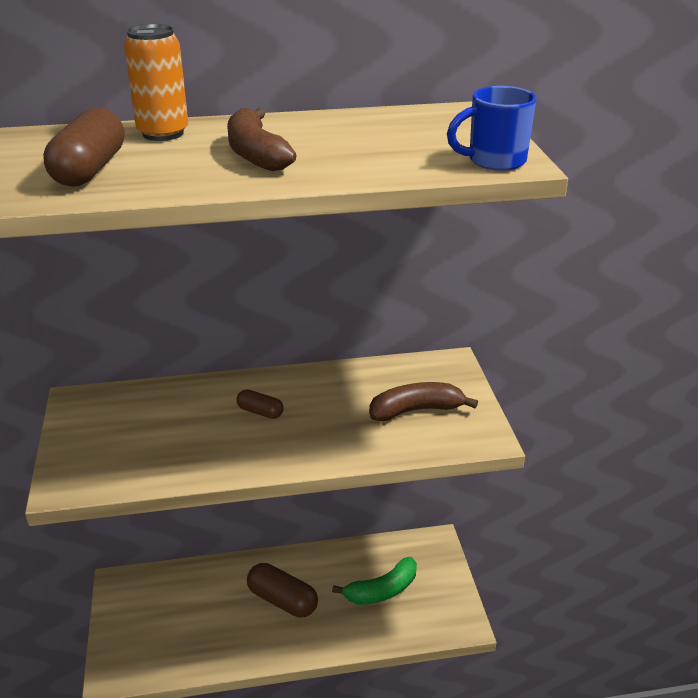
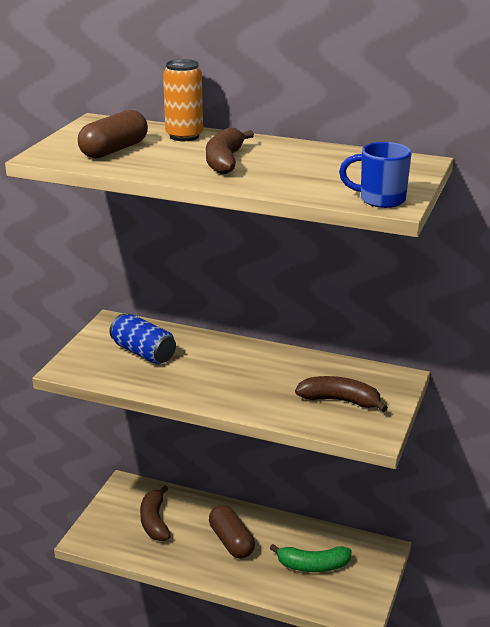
camera: 30 degrees right, 5 degrees down
(149, 428) = (143, 353): none -> blue can
(182, 613) = (154, 521): none -> brown banana
(260, 412) = (225, 366): brown capsule -> none

